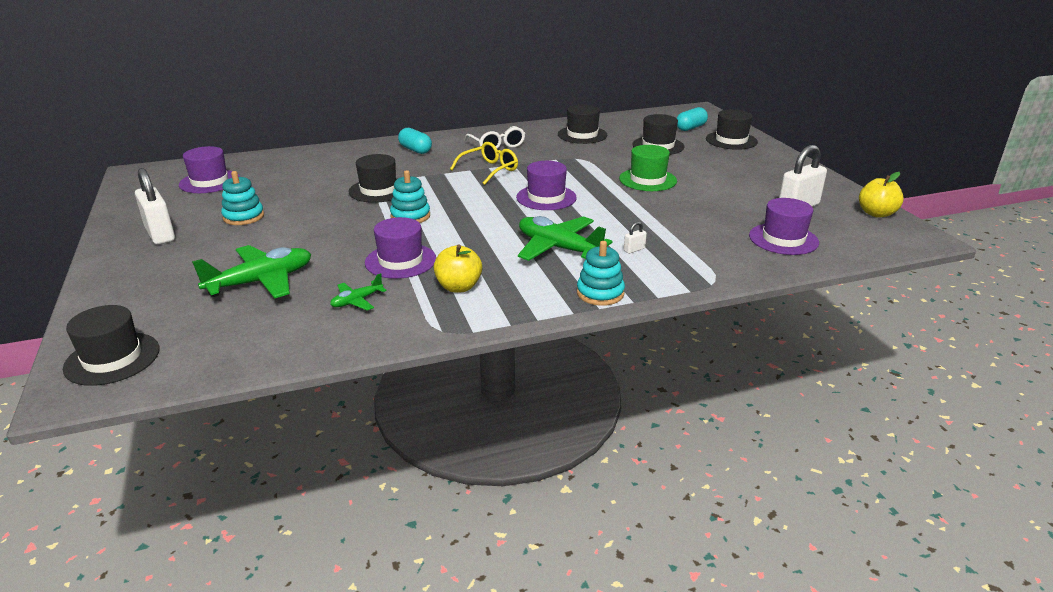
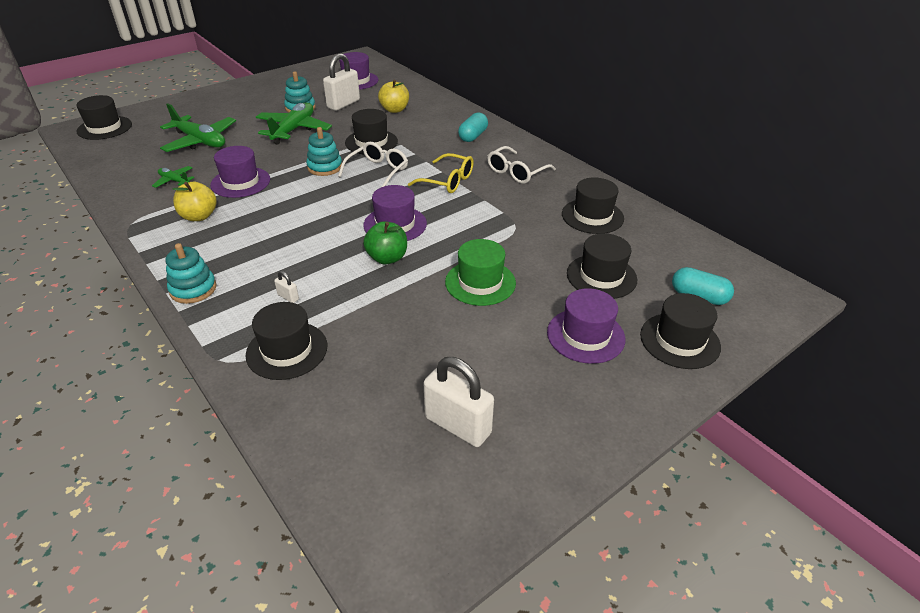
camera: 70 degrees right, 10 degrees up
(160, 234) = (264, 92): white padlock -> white padlock (343, 104)
(443, 194) = (378, 171): none -> white glasses
(558, 248) = (280, 251): green plane -> green plane (294, 130)
(597, 206) = (387, 258): none -> green apple
(707, 255) = (287, 350): none -> black hat
(783, 239) = (347, 413): purple hat -> purple hat (585, 335)
(876, 213) = (474, 522): yellow apple -> yellow apple (394, 110)

